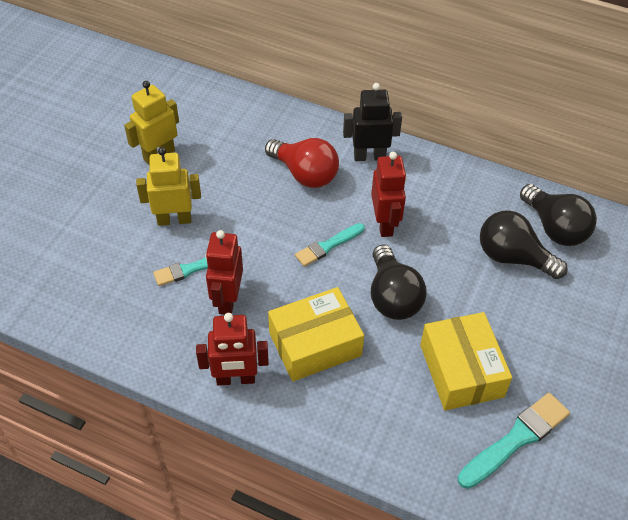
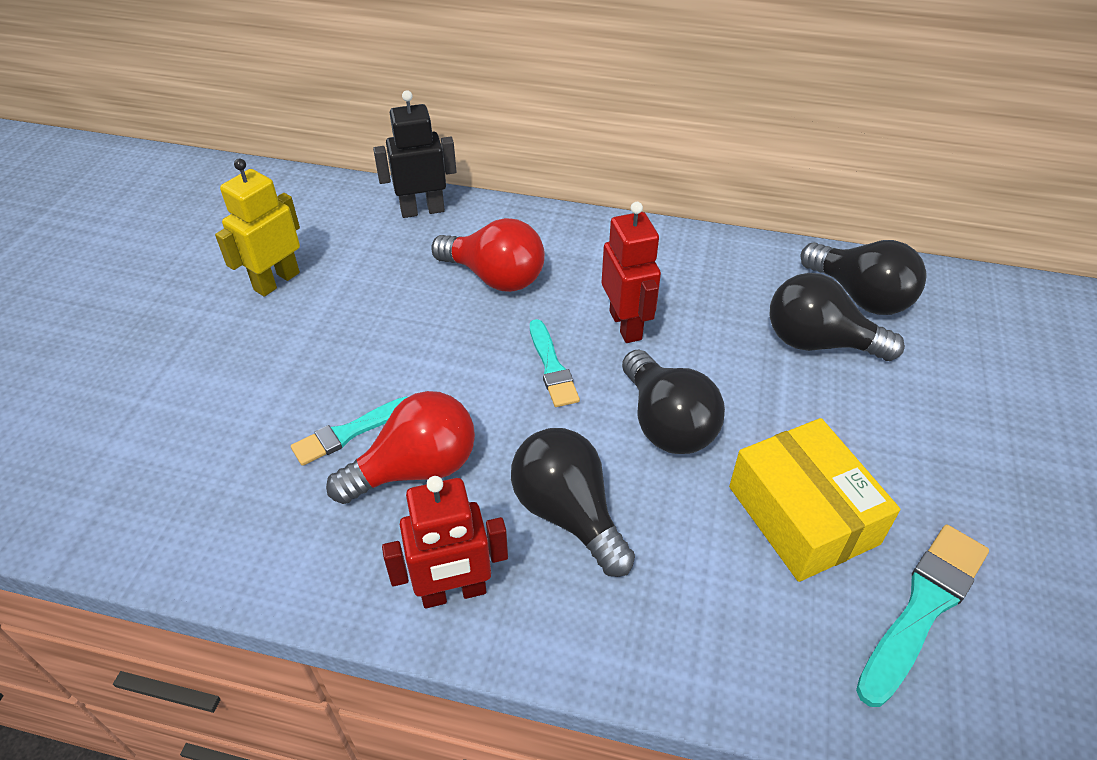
camera: 10 degrees left, 5 degrees down
(174, 219) = (313, 365): yellow robot -> none
(227, 300) = (416, 469): red robot -> red light bulb
(315, 344) = (568, 513): yellow box -> black light bulb
(328, 246) = (552, 367): turquoise brush -> turquoise brush turned 60 degrees counterclockwise
(369, 156) = (580, 243): black robot -> black robot (422, 210)

